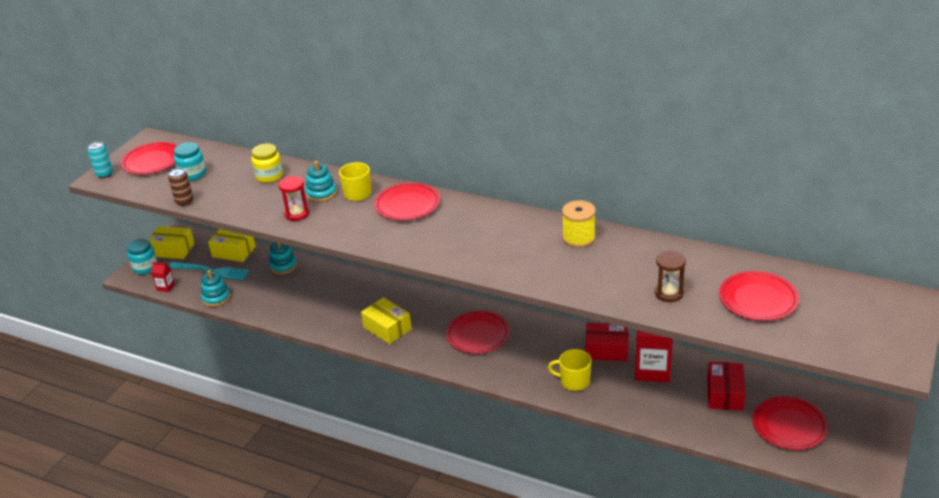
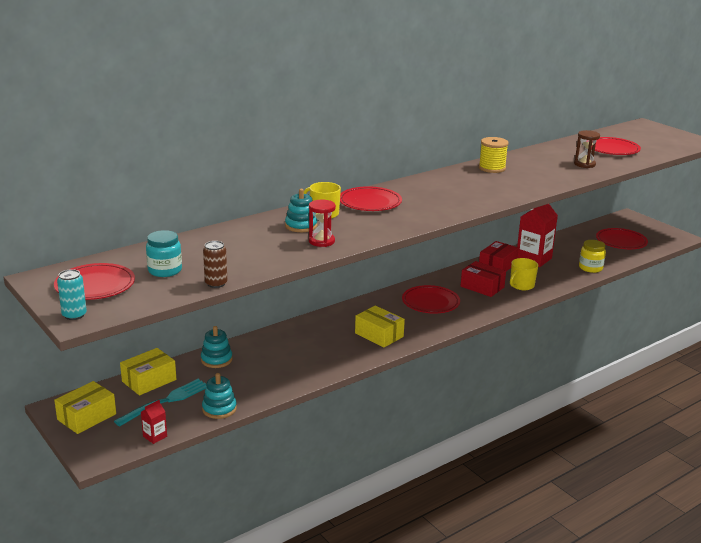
camera: 65 degrees left, 10 degrees down
(145, 267) = (94, 442): turquoise jar -> none
(269, 176) = (232, 239): yellow jar -> yellow jar (590, 268)
(387, 328) = (379, 335): yellow box -> yellow box turned 60 degrees clockwise
(725, 394) = (577, 247): red box -> red box (482, 287)

